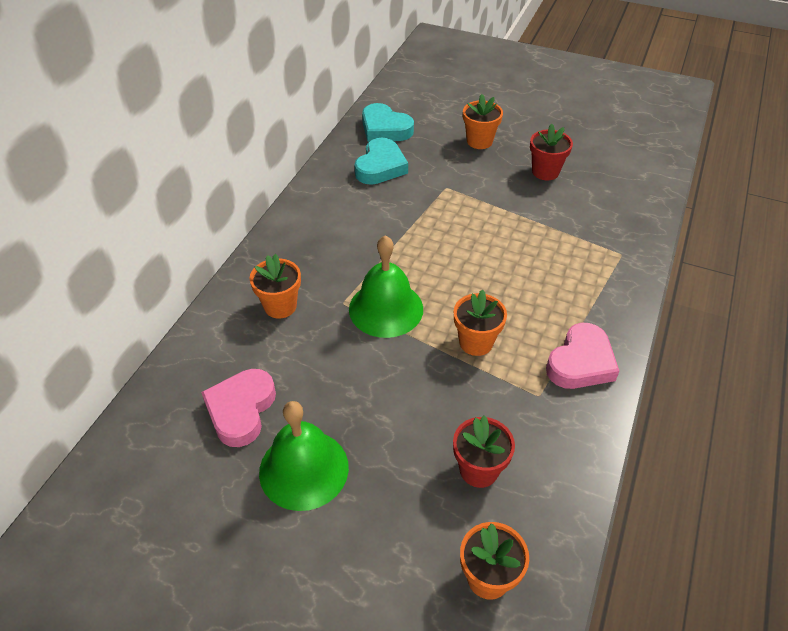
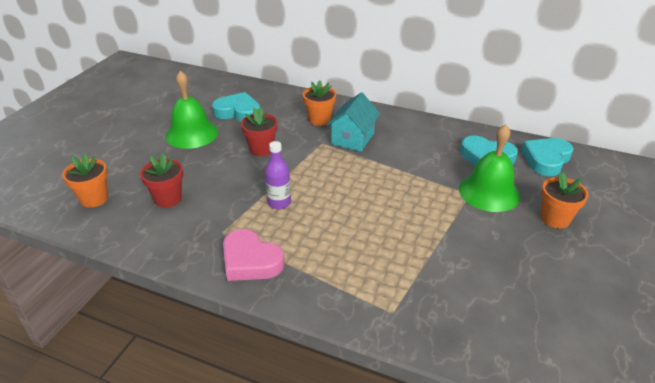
camera: 90 degrees right, 10 degrees down
(241, 410) = (238, 112): pink heart -> turquoise heart
(334, 272) = (353, 138): none -> turquoise house
(386, 308) = (316, 161): green bell -> green bell (489, 192)
(476, 342) = (279, 203): orange flower pot -> purple bottle
(545, 172) = (520, 265): red flower pot -> red flower pot (261, 149)

